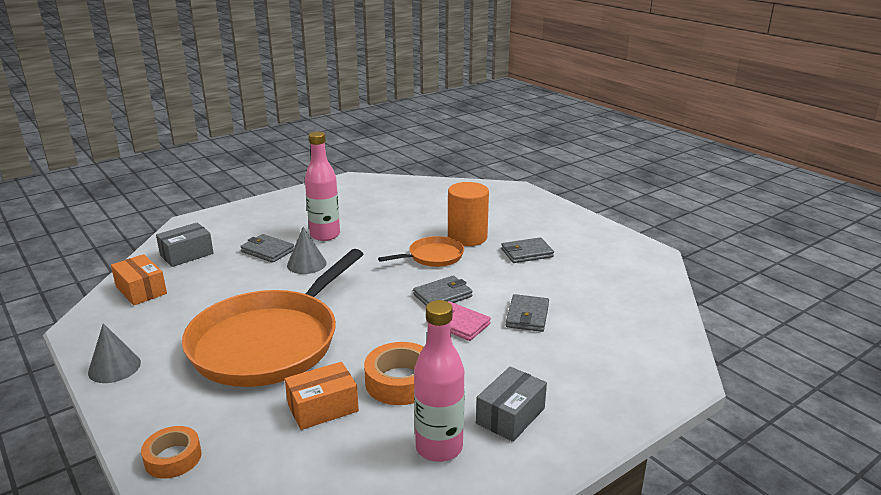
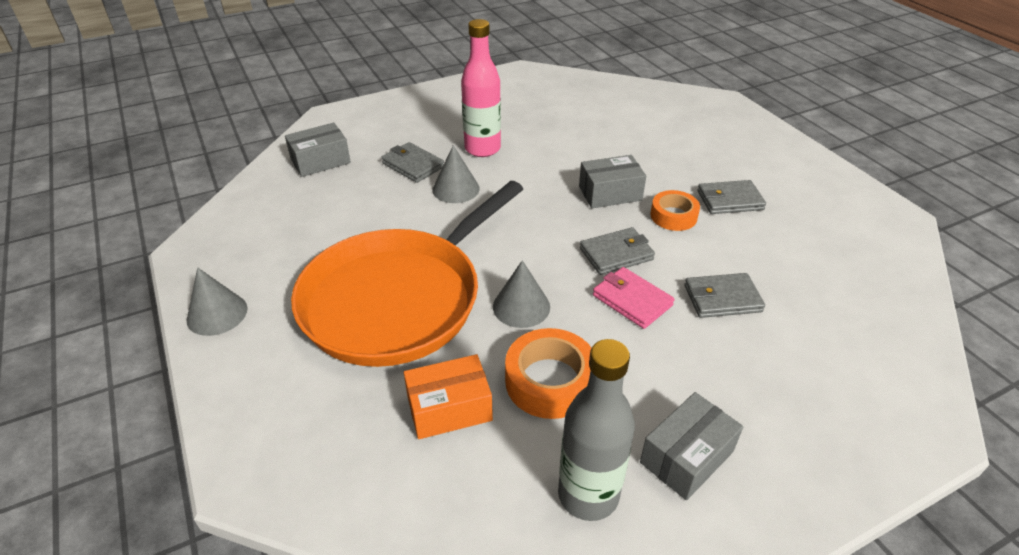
camera: 10 degrees right, 15 degrees up
(141, 290) = (263, 206): orange box -> none
(173, 458) = (262, 459): orange tape -> orange tape (673, 216)
(371, 336) = (521, 306): none -> grey cone
(433, 256) = (610, 193): orange pan -> grey box
(439, 447) = (588, 495): pink bottle -> grey bottle
(467, 237) = (655, 169): orange cylinder -> none
(527, 316) = (722, 298): grey wallet -> grey wallet turned 60 degrees clockwise

